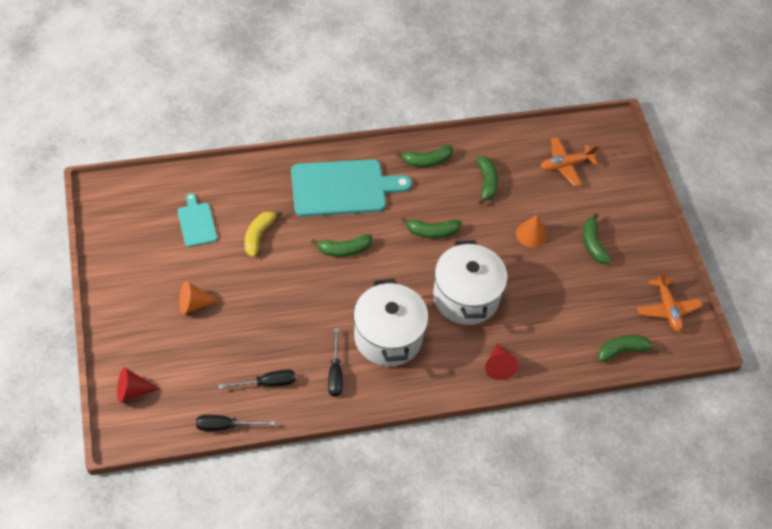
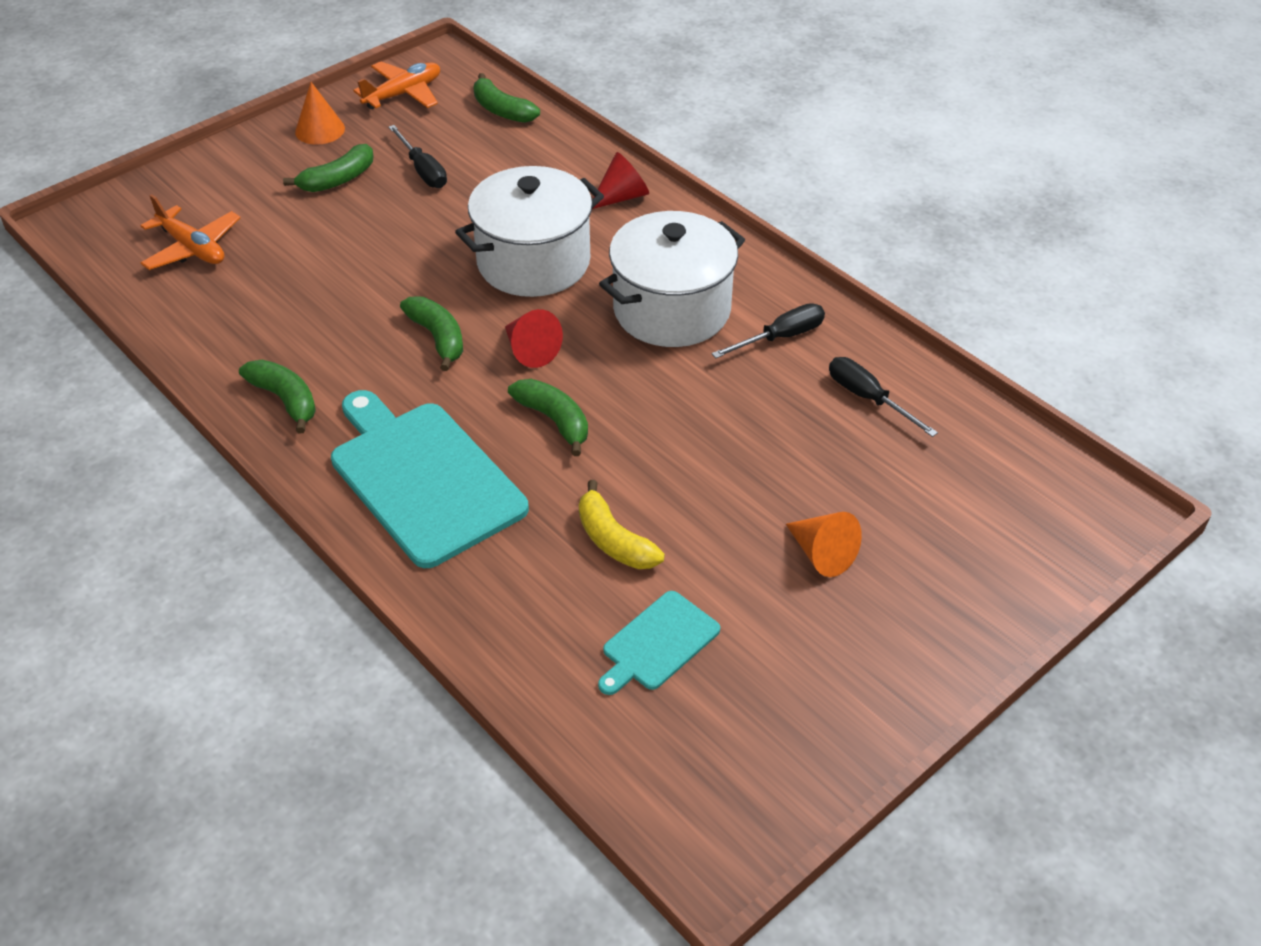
camera: 115 degrees left, 10 degrees down
(132, 391) = (1041, 544): red cone -> red cone (530, 350)
(225, 426) = (976, 409): black screwdriver -> black screwdriver (423, 170)
(259, 235) = (613, 540): yellow banana -> yellow banana turned 60 degrees clockwise
(486, 183) = (289, 316): green banana -> none
(531, 234) = (364, 239): orange cone -> orange cone (320, 130)

